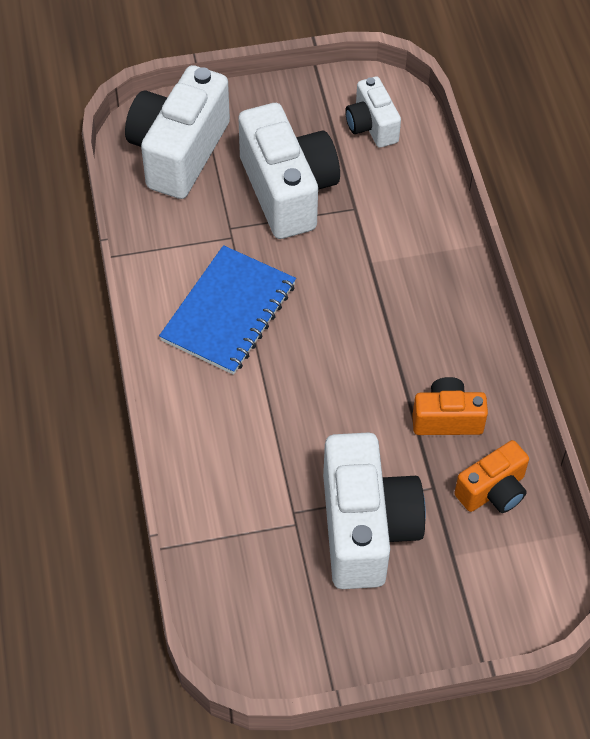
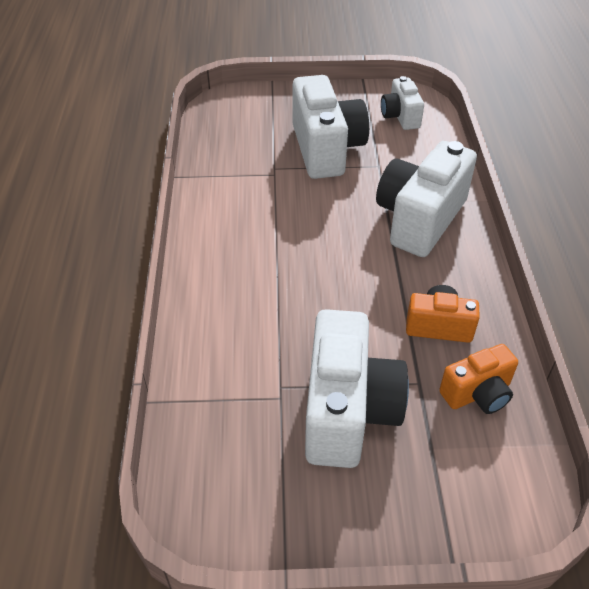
camera: 10 degrees right, 10 degrees down
(179, 152) = (247, 118): white camera -> white camera (420, 219)
(228, 312) = (259, 223): blue notebook -> none

